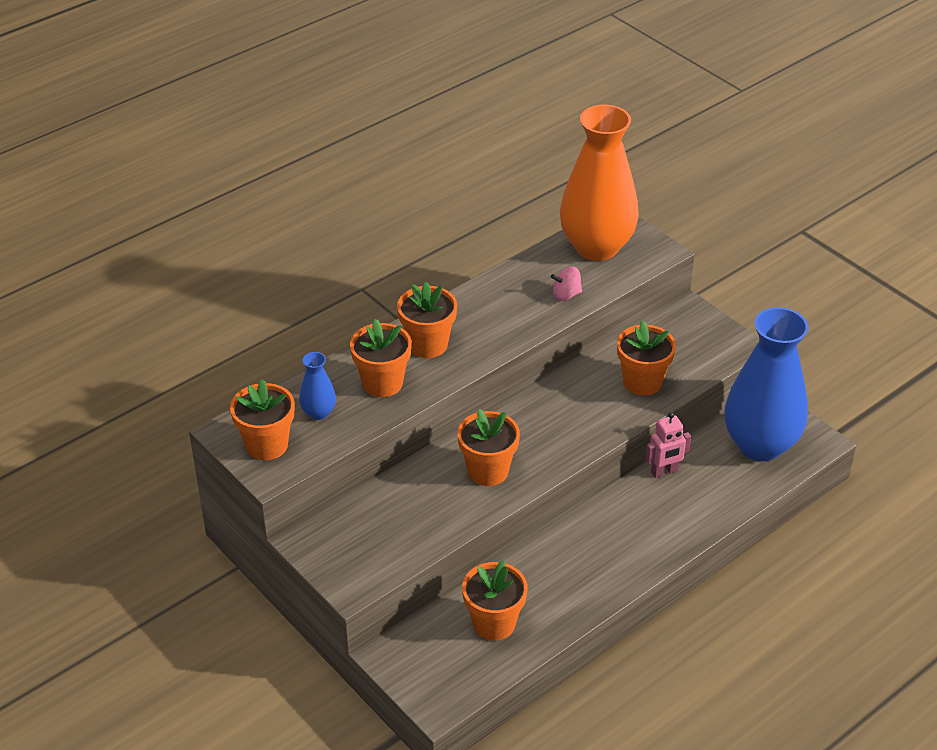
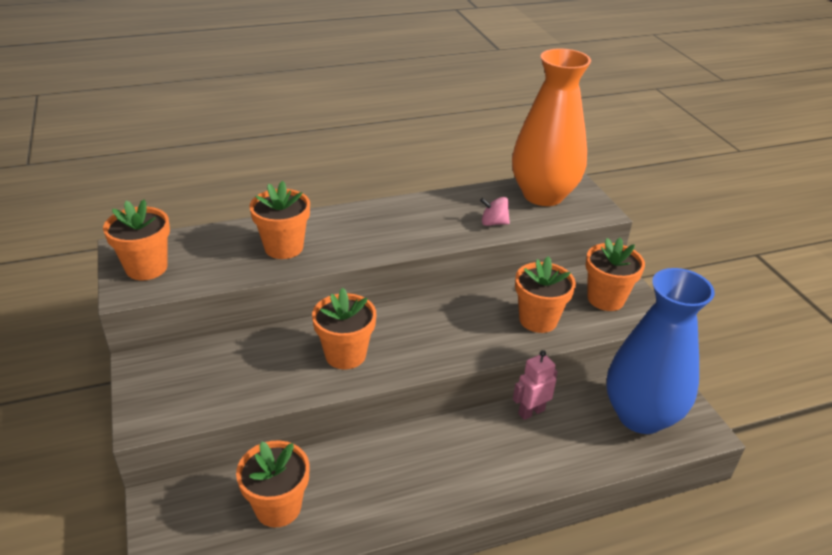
camera: 20 degrees right, 5 degrees down
(318, 412) = (211, 255): blue vase -> none
(428, 344) = (345, 229): orange flower pot -> orange flower pot (605, 299)
(664, 472) = (531, 412): pink robot -> pink robot turned 150 degrees clockwise

